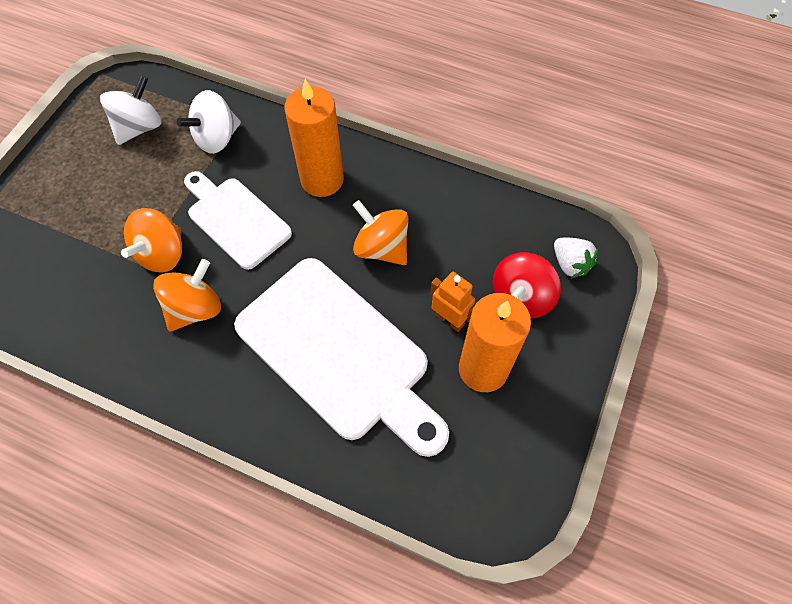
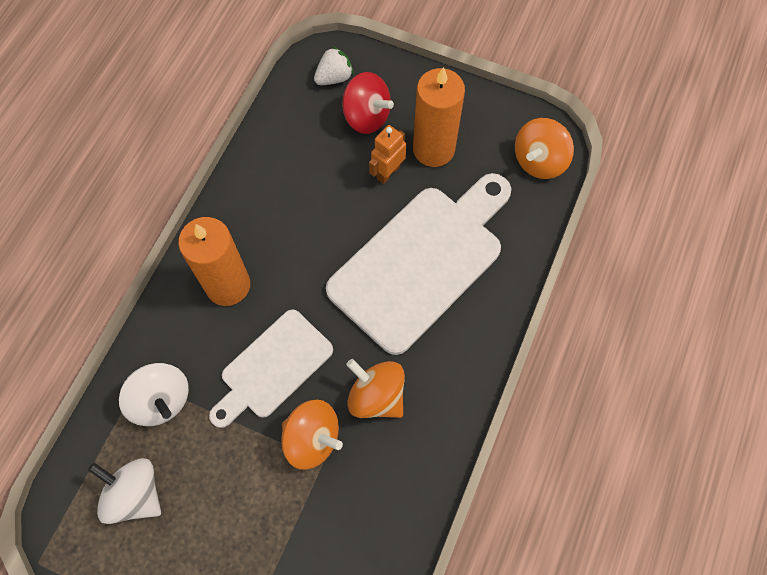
camera: 90 degrees left, 5 degrees up
(381, 248) = (312, 228): orange spinning top -> orange spinning top (539, 161)

